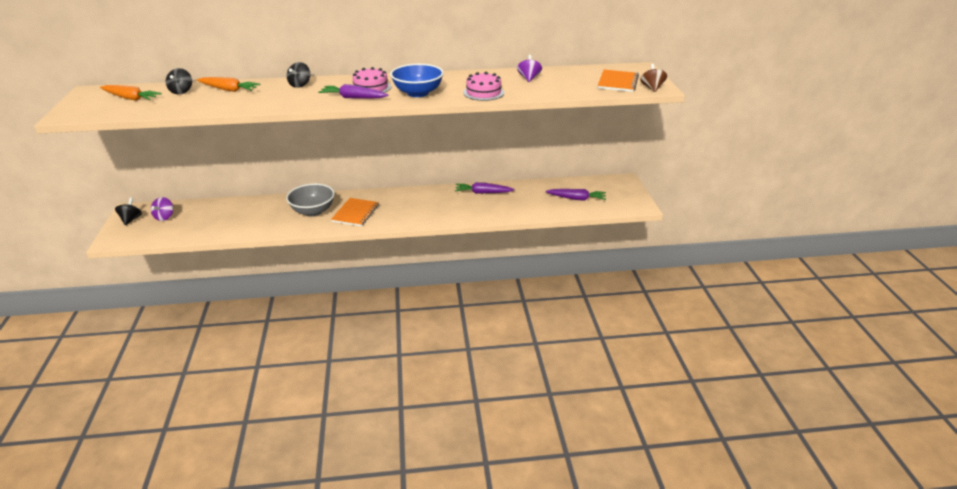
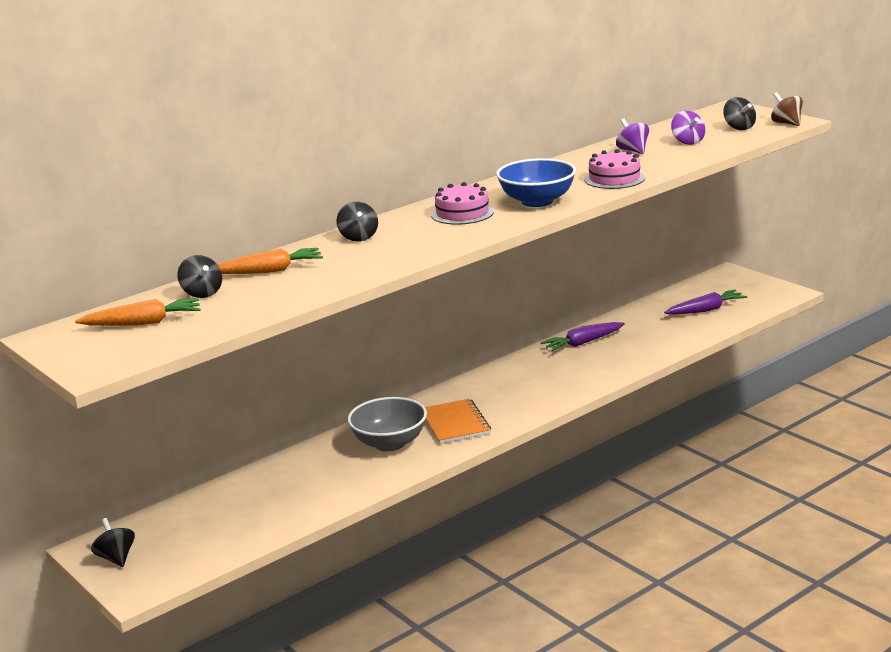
camera: 30 degrees left, 10 degrees down
(164, 217) = (168, 534): purple spinning top -> purple spinning top (687, 142)
(353, 98) = (468, 229): purple carrot -> none
(617, 82) = (739, 128): orange notebook -> black spinning top

